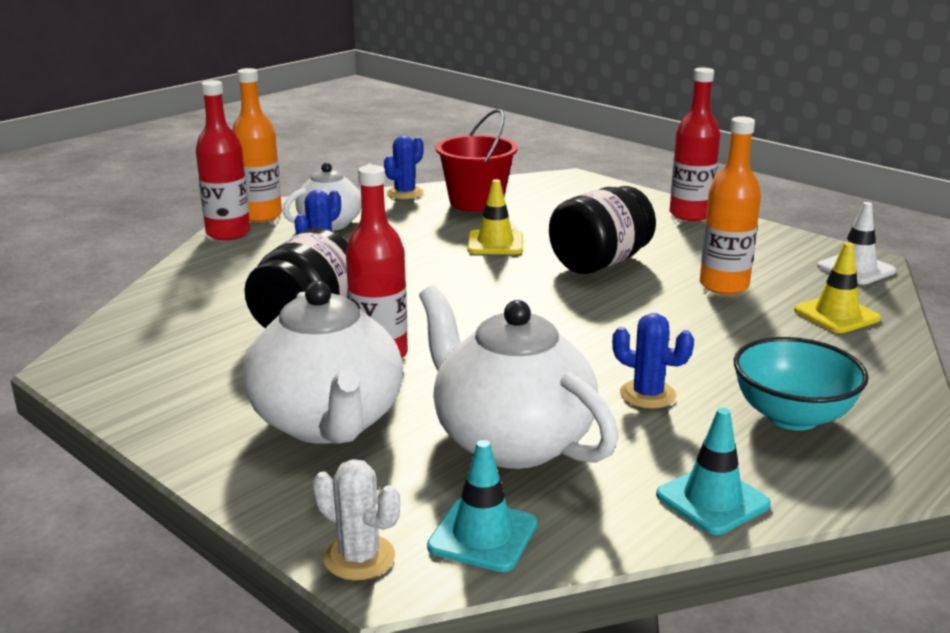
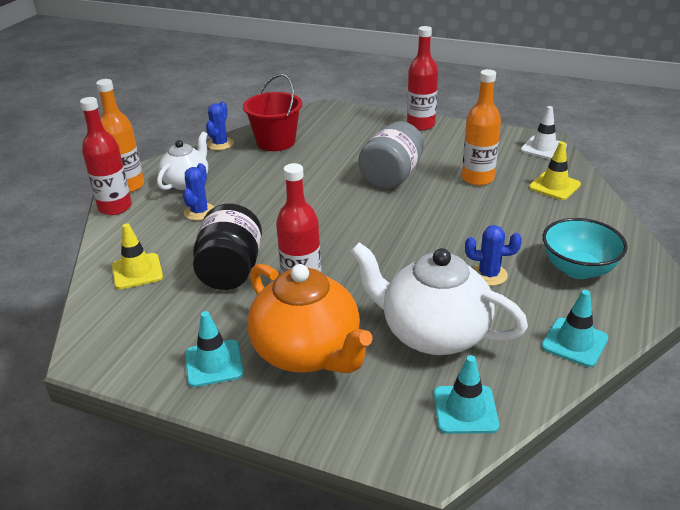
camera: 20 degrees left, 10 degrees up
(205, 407) = (214, 363): none -> turquoise traffic cone
(328, 422) = (308, 352): white teapot -> orange teapot
(359, 557) = (403, 451): white cactus -> none
(495, 243) = (313, 175): yellow traffic cone -> yellow traffic cone (137, 271)
(600, 263) = (391, 177): black jar -> grey jar

